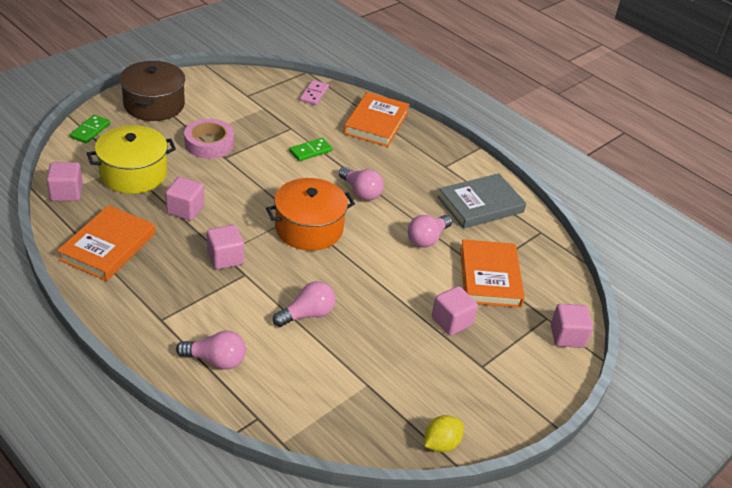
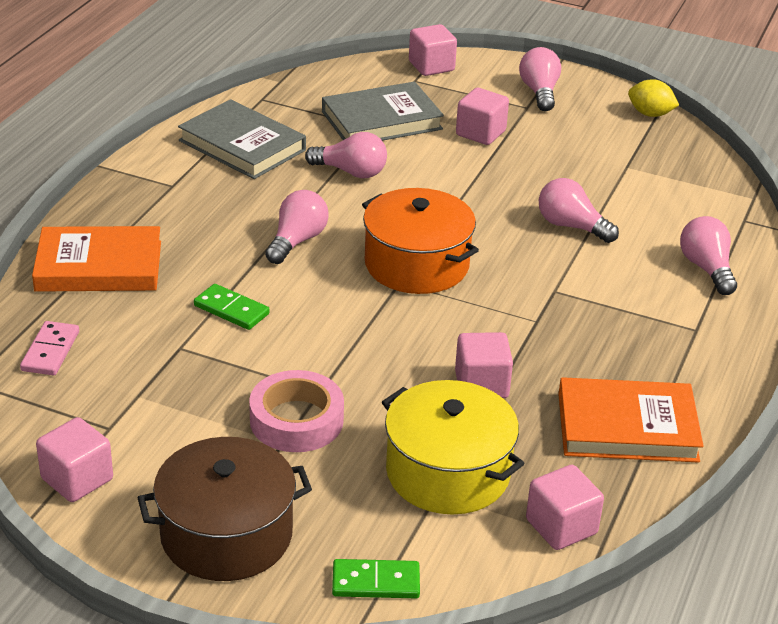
camera: 110 degrees left, 5 degrees down
(225, 258) = (542, 315): pink cube -> pink cube (77, 479)
(314, 94) = (50, 351): pink domino -> pink domino turned 75 degrees counterclockwise
(490, 277) = (381, 120): orange book -> grey book
(503, 385) = (539, 92): none -> pink light bulb

